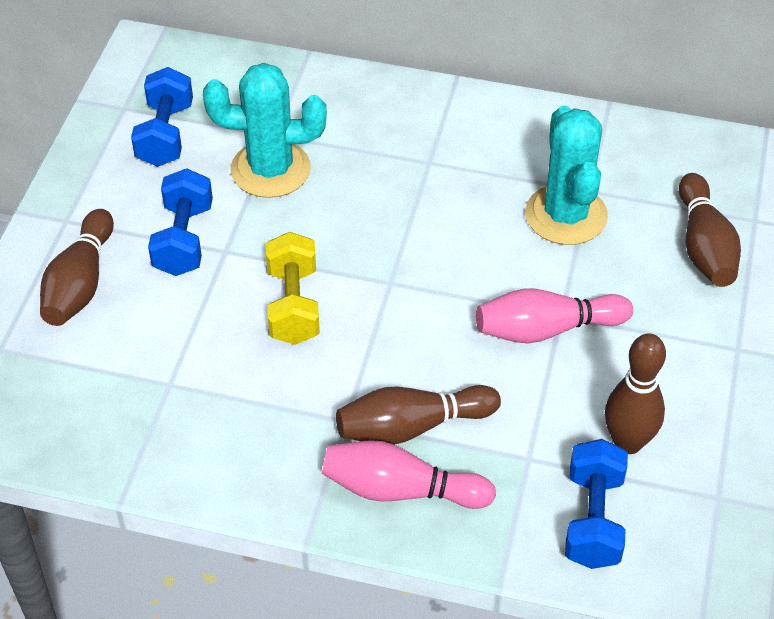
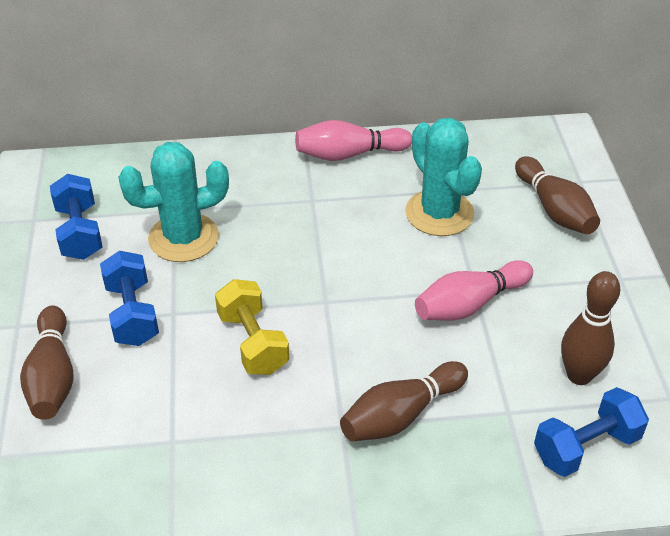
camera: 20 degrees left, 5 degrees down
(401, 490) = (417, 472): pink bowling pin -> pink bowling pin (349, 154)
(593, 519) = (586, 447): blue dumbbell -> blue dumbbell turned 75 degrees clockwise

